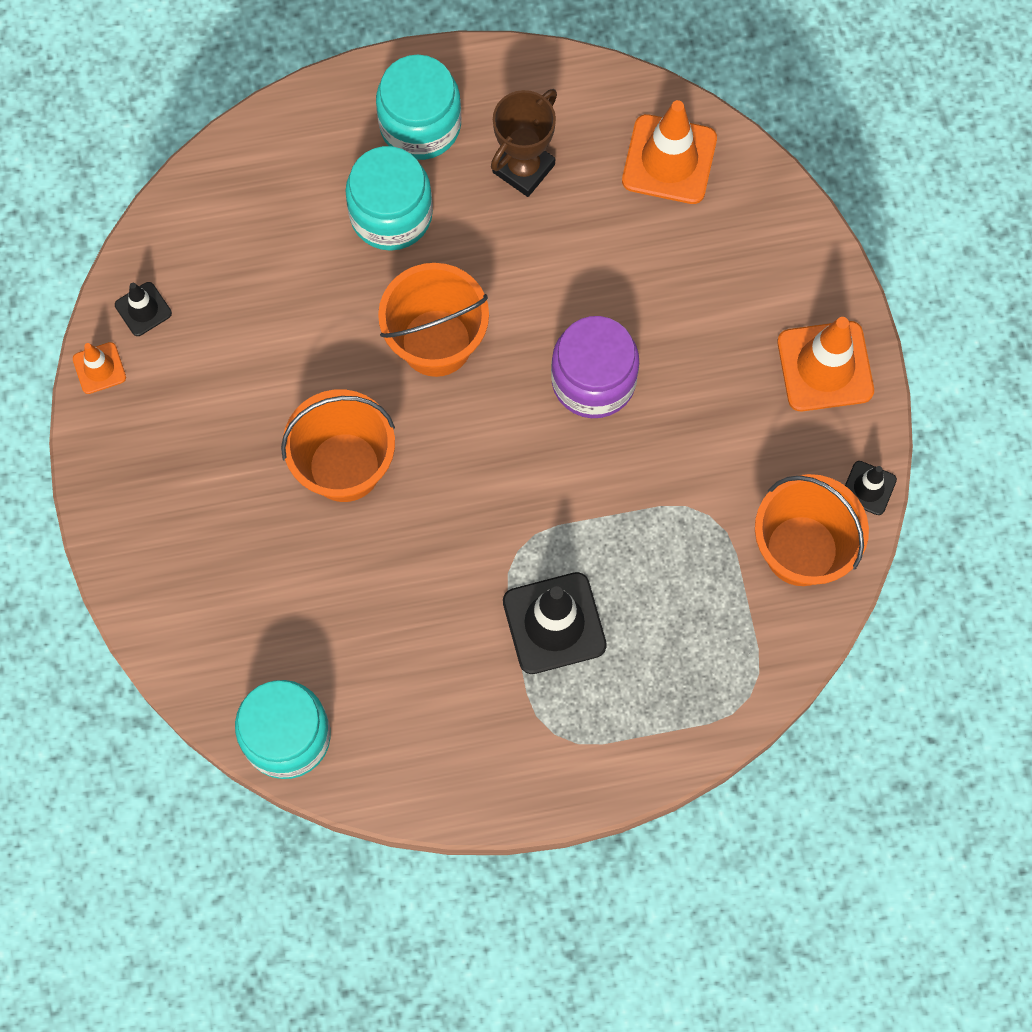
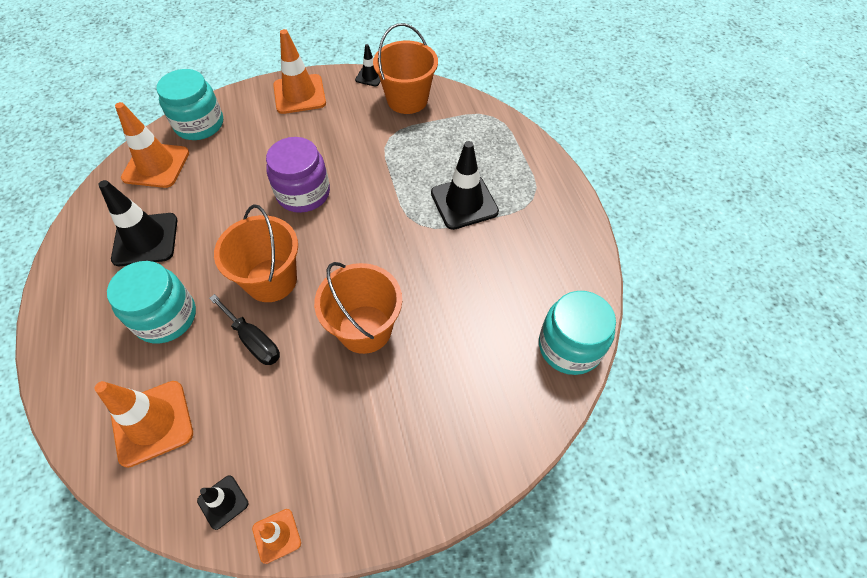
camera: 95 degrees left, 15 degrees down
(246, 221) = (152, 423): none -> orange traffic cone
(343, 326) = (253, 340): none -> black screwdriver
(420, 125) = (95, 304): turquoise jar -> turquoise jar (199, 124)
(523, 168) = (145, 239): brown trophy -> black traffic cone

